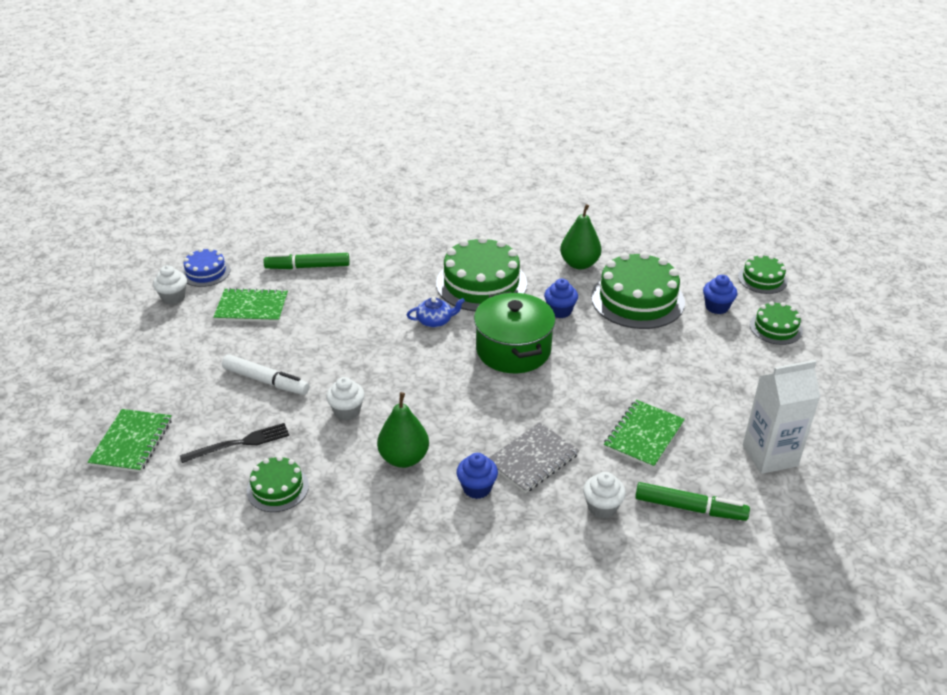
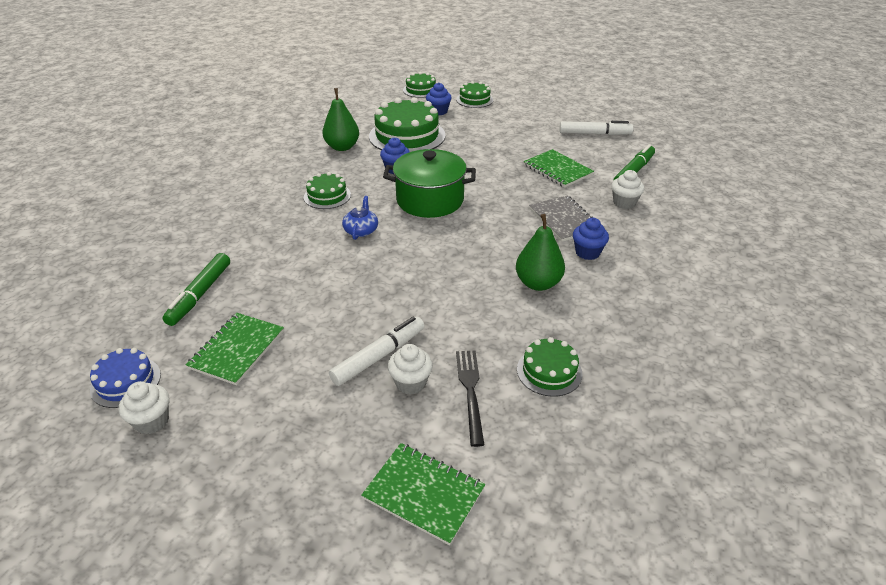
camera: 70 degrees left, 0 degrees up
(347, 411) = (458, 306): white cupcake -> white cupcake (410, 383)
(481, 283) = (327, 196): green cake -> green cake, size x0.53
(770, 455) = (594, 134): white carton -> white marker

